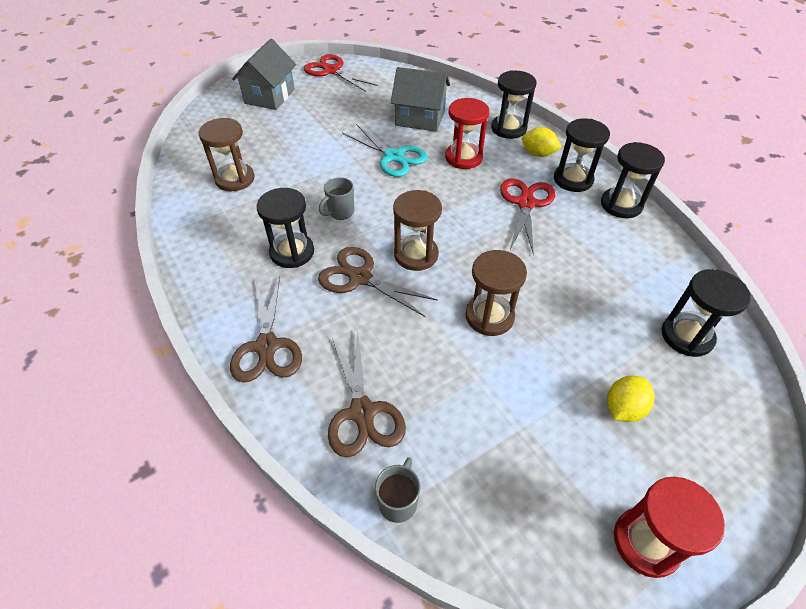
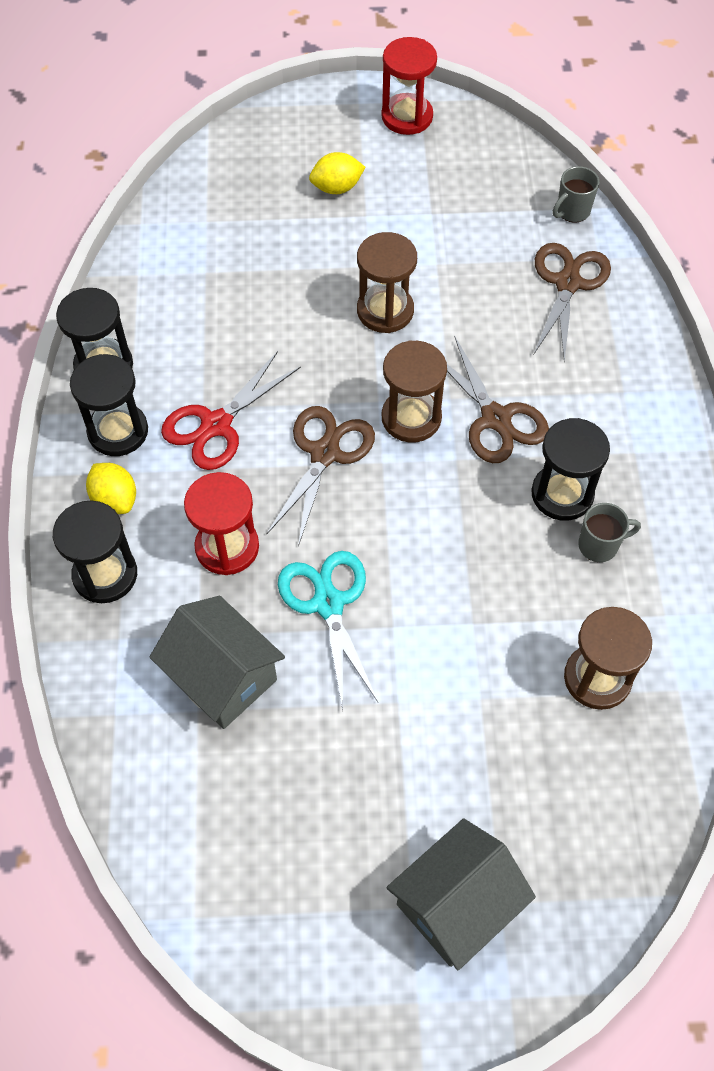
camera: 150 degrees left, 10 degrees up
(267, 346) = (636, 385): brown scissors -> brown scissors (325, 453)
(331, 71) = (287, 938): red scissors -> none
(340, 212) = (468, 530): grey mug -> grey mug (599, 545)
(687, 336) = (215, 209): black hourglass -> none

